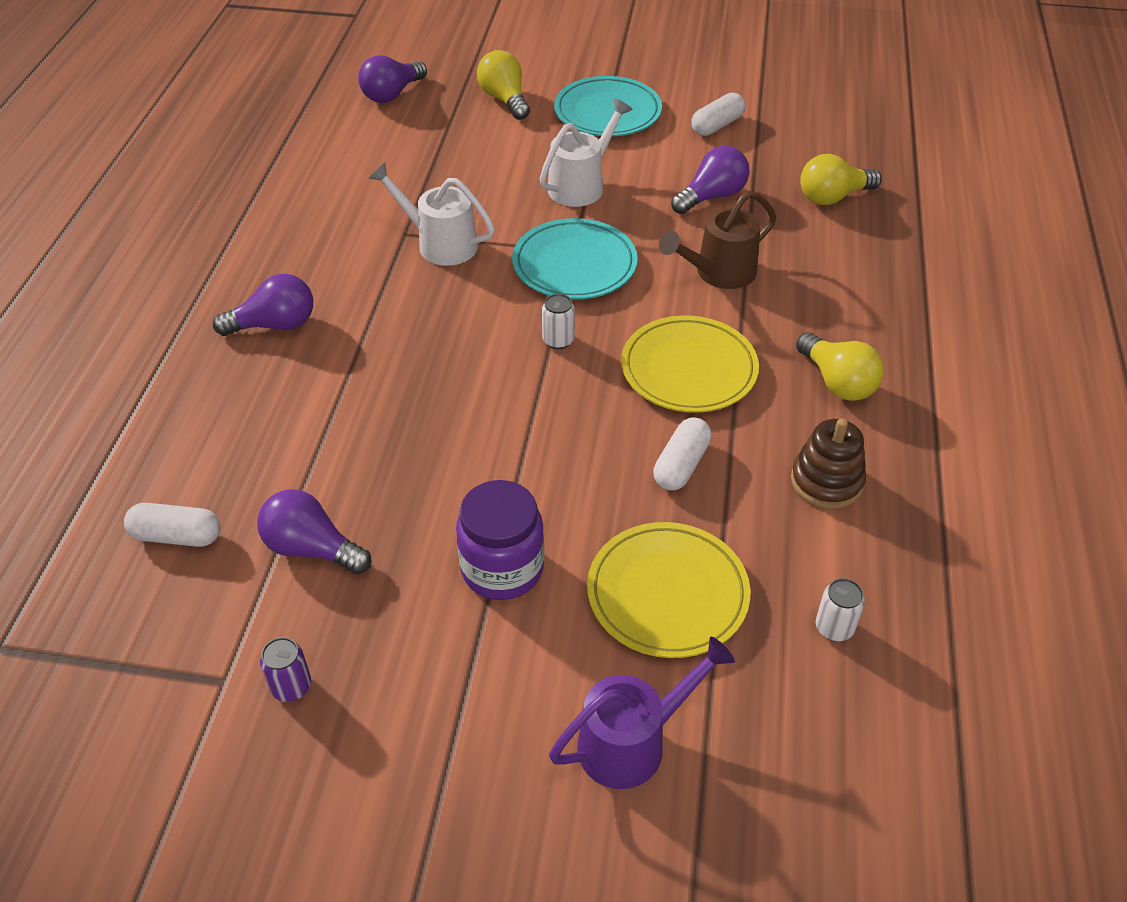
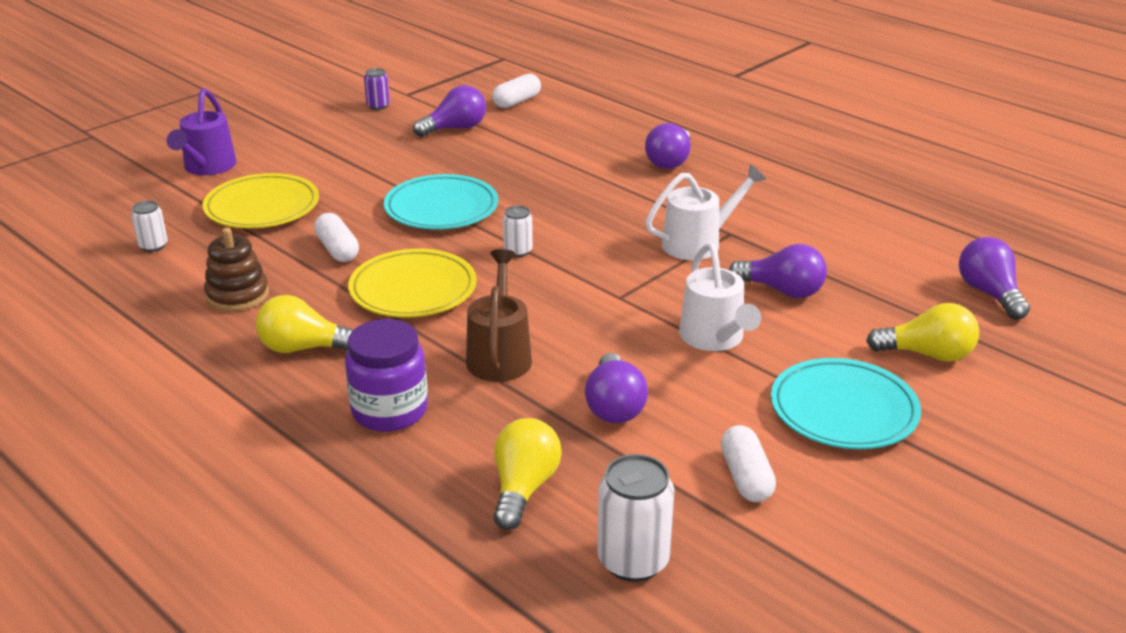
camera: 125 degrees right, 15 degrees down
(479, 178) = (782, 290): none -> purple light bulb
(502, 569) = (358, 170): purple jar -> purple jar (389, 411)
(574, 265) = (598, 290): turquoise plate -> turquoise plate (441, 208)
(833, 137) = (633, 561): none -> white can

